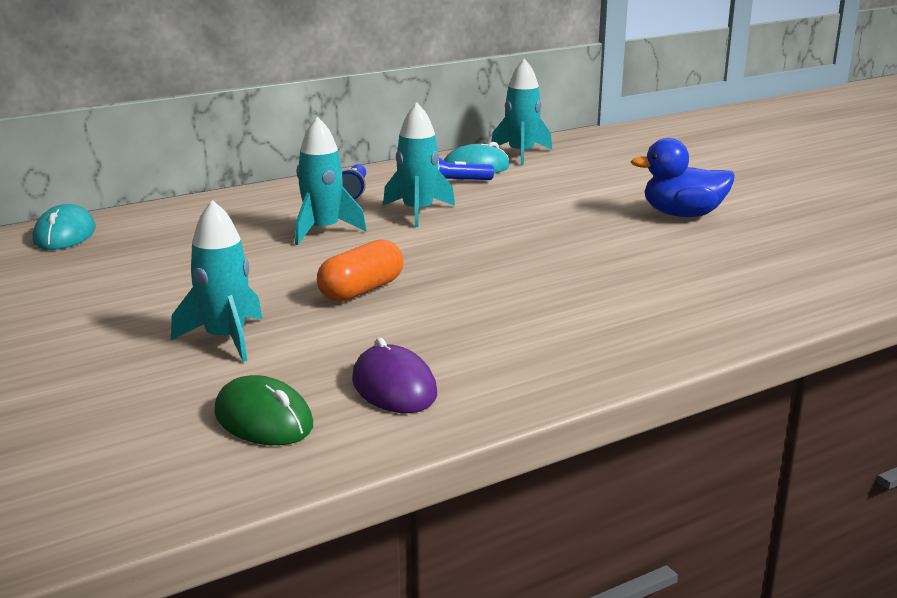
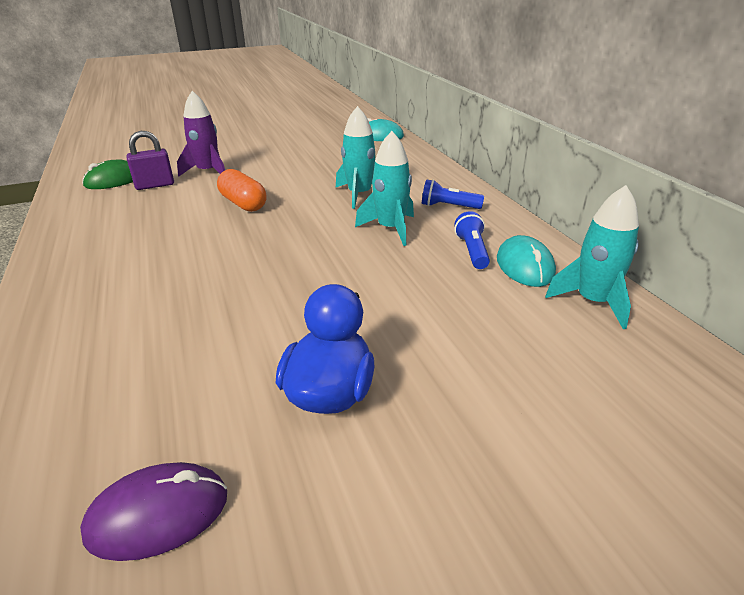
camera: 100 degrees right, 10 degrees up
(225, 339) = (208, 172): turquoise rocket -> purple rocket
(291, 371) = (155, 185): none -> purple padlock
(394, 387) = (107, 207): purple mouse -> purple mouse (158, 514)

